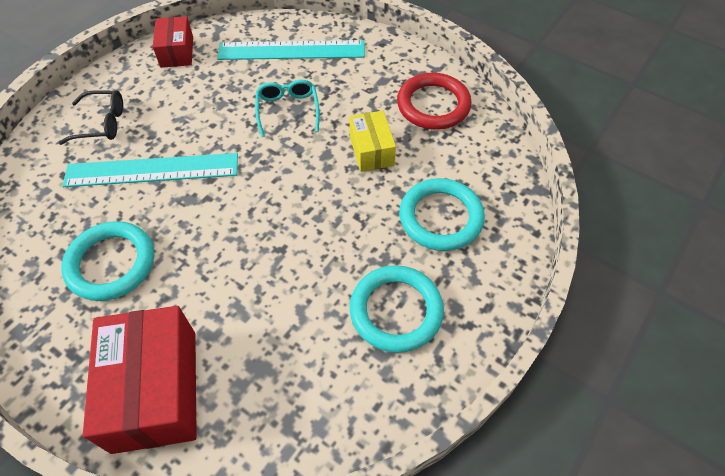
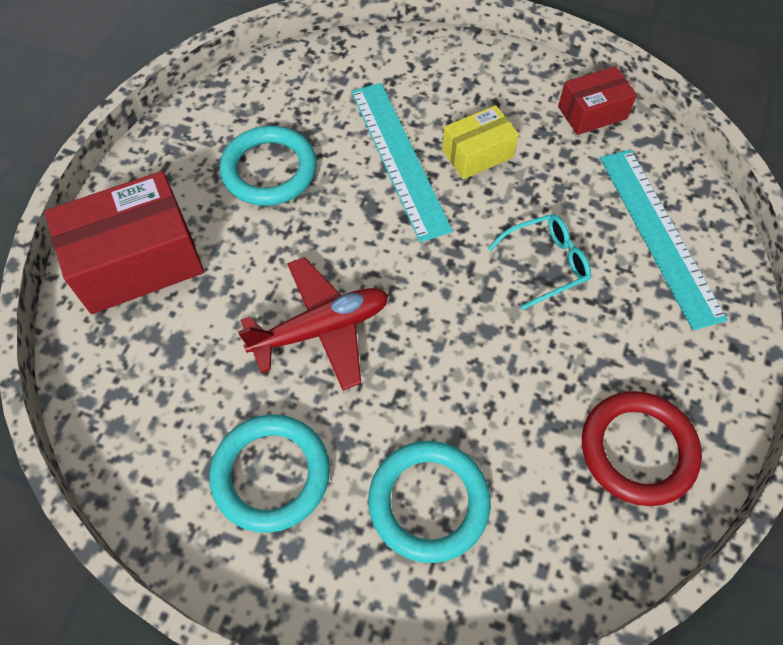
camera: 75 degrees right, 5 degrees up
(102, 123) = (448, 88): black glasses -> none
(286, 254) = (321, 329): none -> red plane
(371, 150) = (515, 384): yellow box -> yellow box (477, 154)

